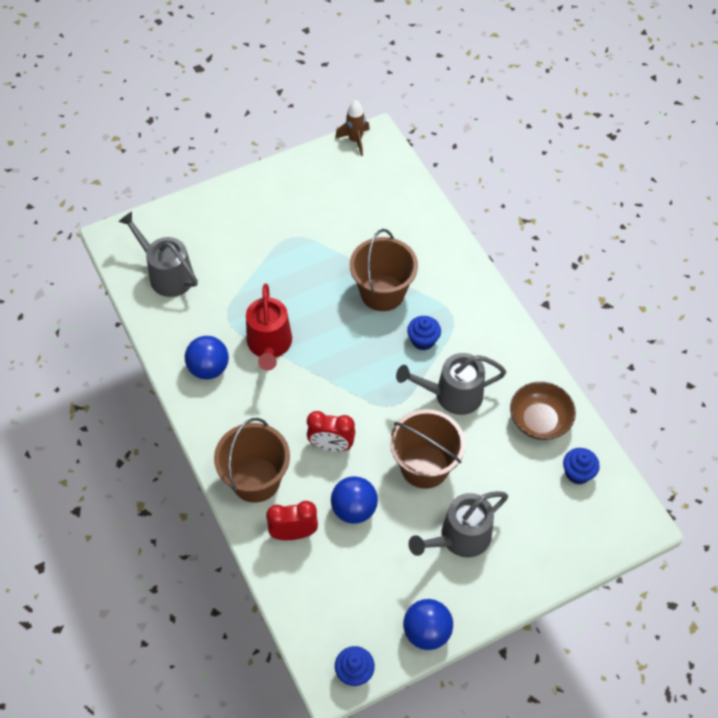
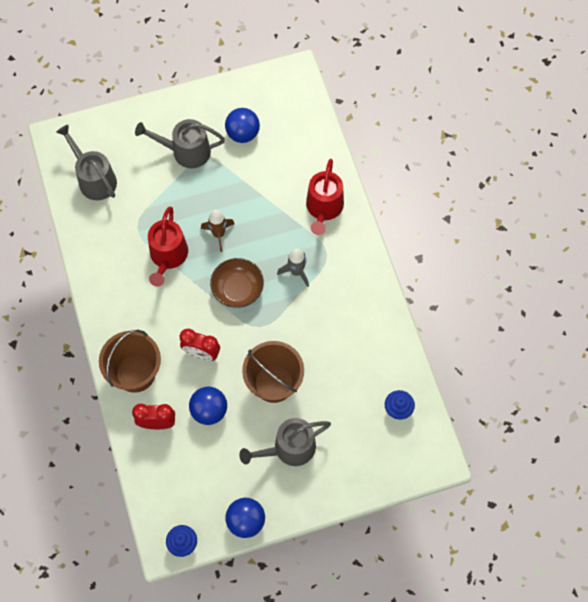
camera: 10 degrees right, 10 degrees up
(209, 368) = (114, 270): blue ball -> blue ball (243, 134)
(355, 140) = (277, 74): brown rocket -> brown rocket (218, 234)
(382, 293) = (271, 223): brown bucket -> none
(423, 340) = (296, 272): blue cupcake -> grey rocket
(438, 269) = (324, 208): none -> red watering can
(452, 395) = (310, 324): grey watering can -> grey watering can (186, 151)
(539, 420) = (377, 358): brown bowl -> brown bowl (237, 289)

